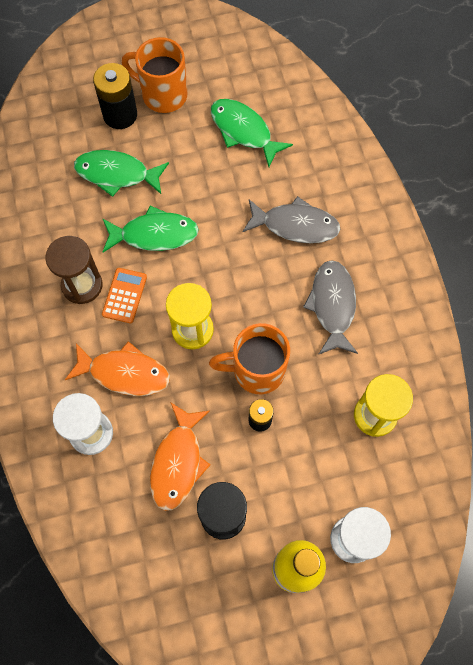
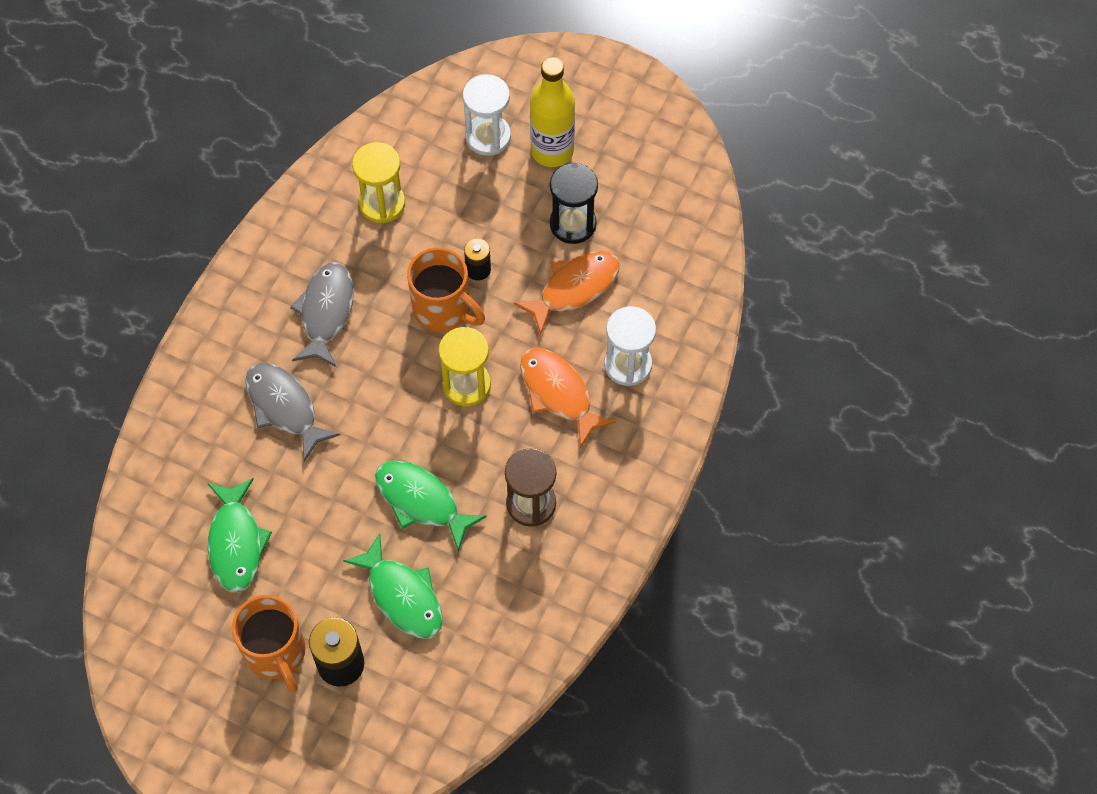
camera: 140 degrees left, 5 degrees down
(124, 295) = (500, 463): orange calculator -> none
(332, 305) = (326, 312): grey fish -> grey fish turned 150 degrees clockwise

